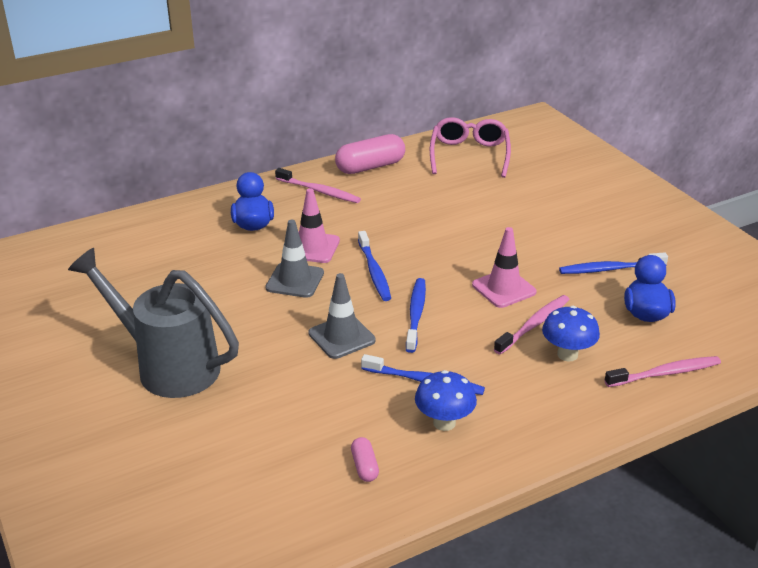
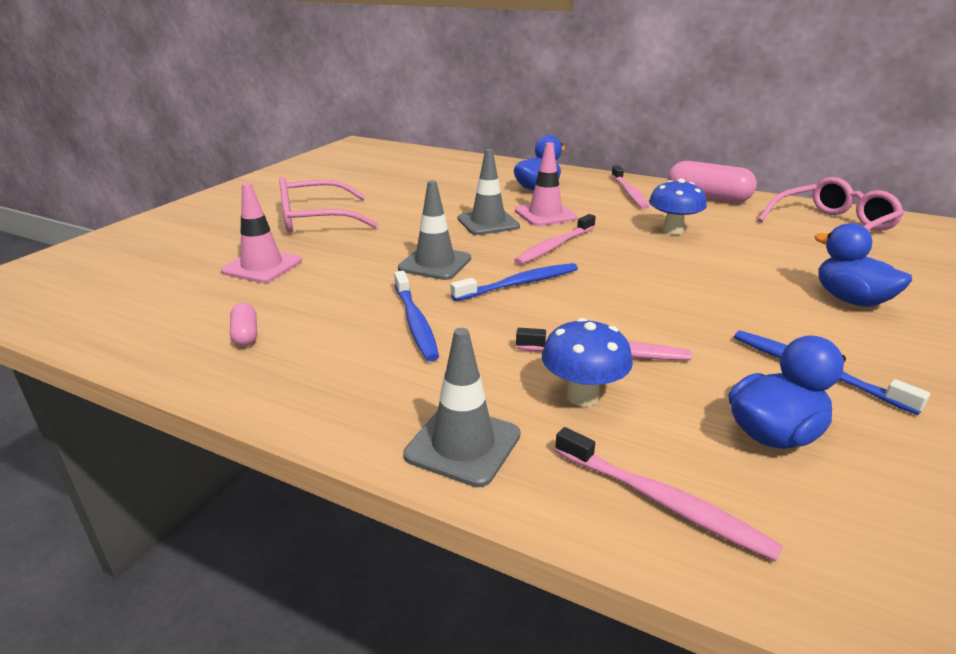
camera: 55 degrees right, 5 degrees down
(168, 366) = (315, 219): grey watering can -> pink glasses
(364, 466) = (245, 334): pink capsule -> pink capsule turned 60 degrees counterclockwise
(374, 271) = (555, 246): blue toothbrush -> pink toothbrush
(444, 423) = (356, 355): blue mushroom -> blue mushroom (672, 230)
(504, 288) = (642, 314): pink traffic cone -> pink traffic cone (262, 266)
(558, 212) = (851, 300): none -> blue duck
(576, 416) = (463, 445): none -> grey traffic cone

